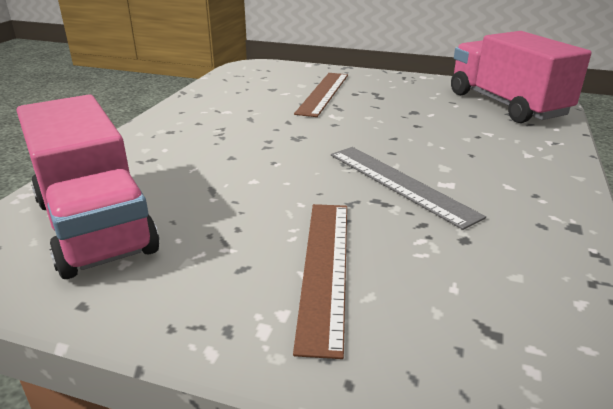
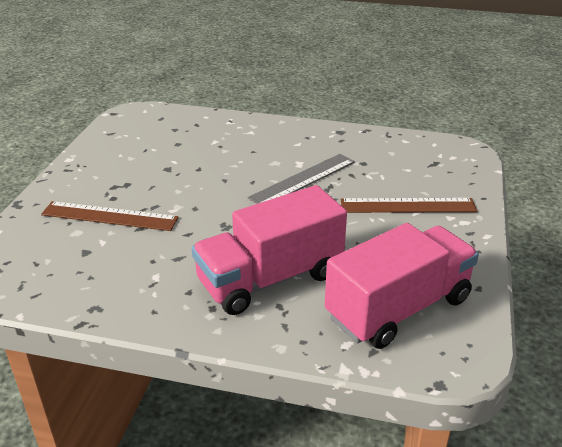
camera: 95 degrees left, 5 degrees up
(506, 105) = (156, 128): pink truck -> pink truck (270, 278)

